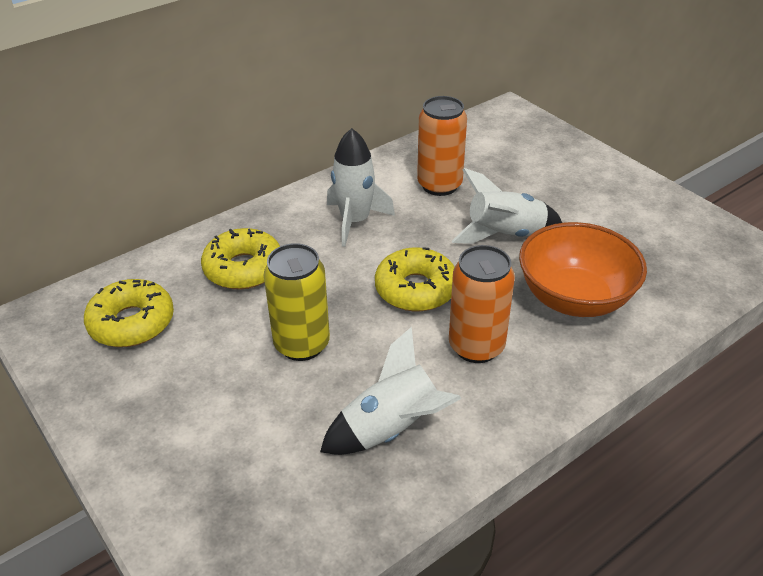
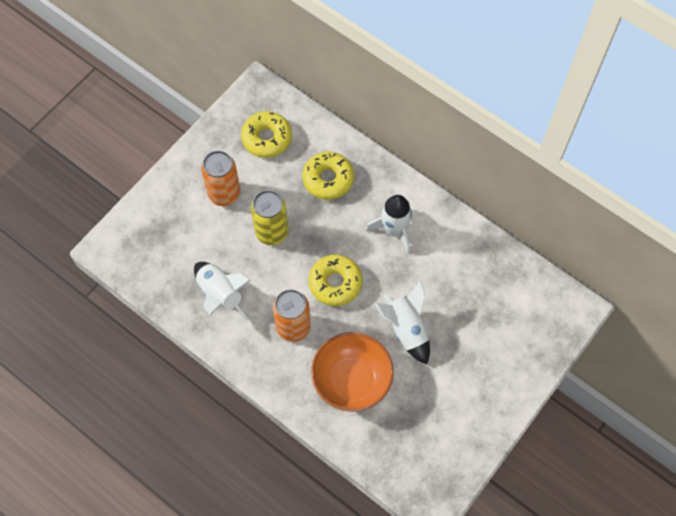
camera: 75 degrees right, 25 degrees up
(439, 185) = (453, 275): orange can -> orange can (224, 194)

